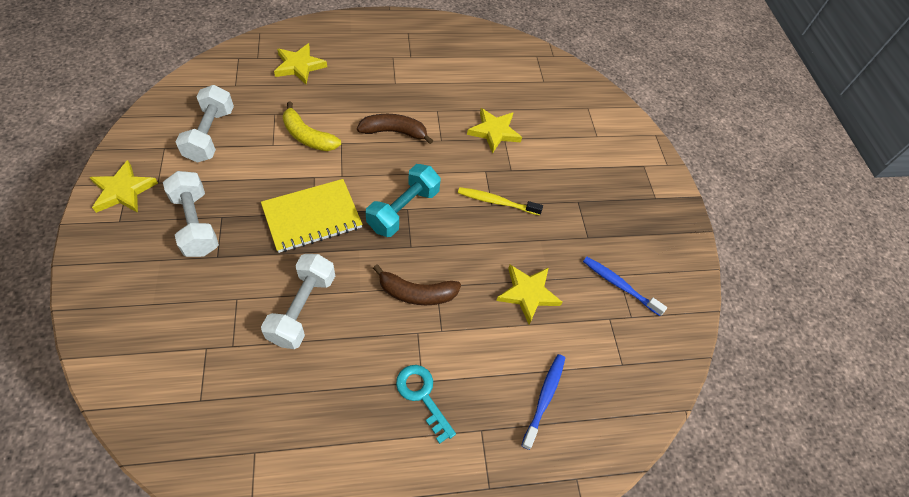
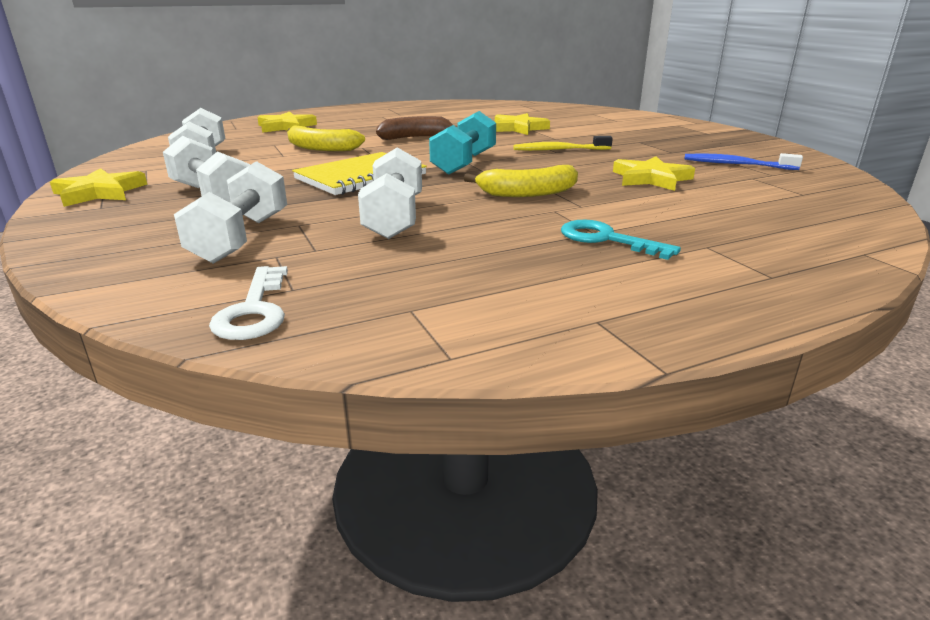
camera: 10 degrees left, 30 degrees down
(171, 422) = (254, 310): none -> white key
(193, 311) = (241, 238): none -> white dumbbell
(416, 293) = (527, 193): brown banana -> yellow banana
(544, 398) = (751, 219): blue toothbrush -> none

